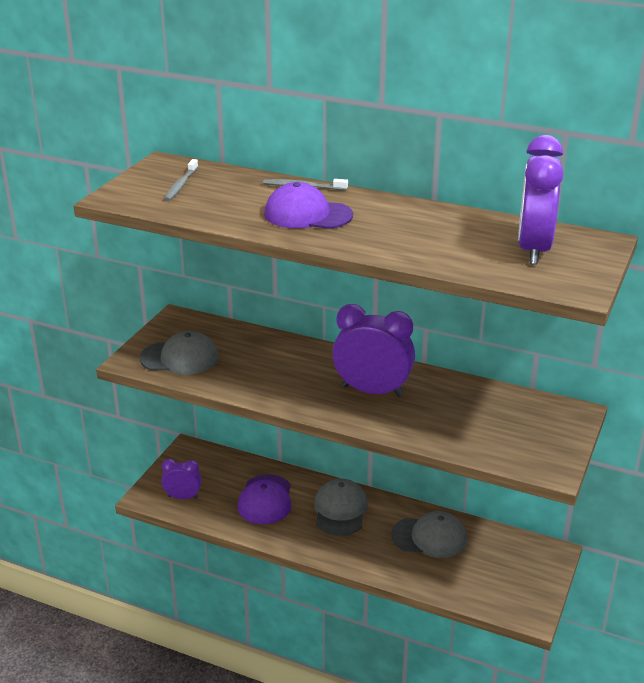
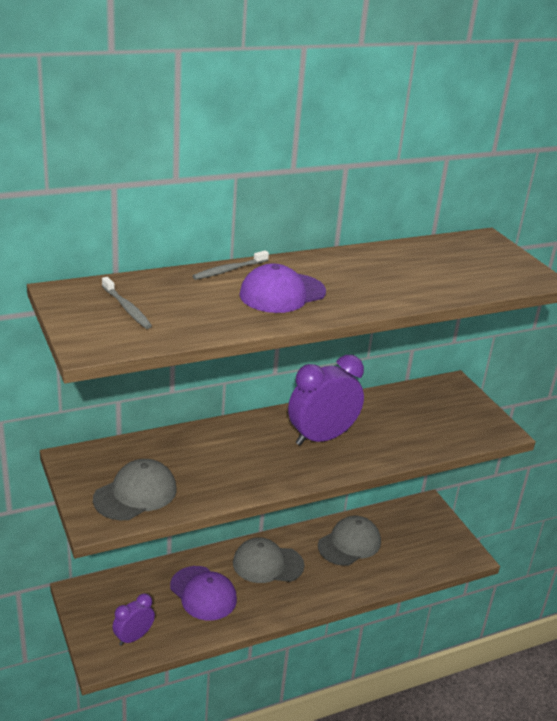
camera: 50 degrees left, 0 degrees up
(340, 510) = (267, 564): grey cap -> grey cap turned 45 degrees counterclockwise
(533, 250) = (466, 260): purple clock -> none

